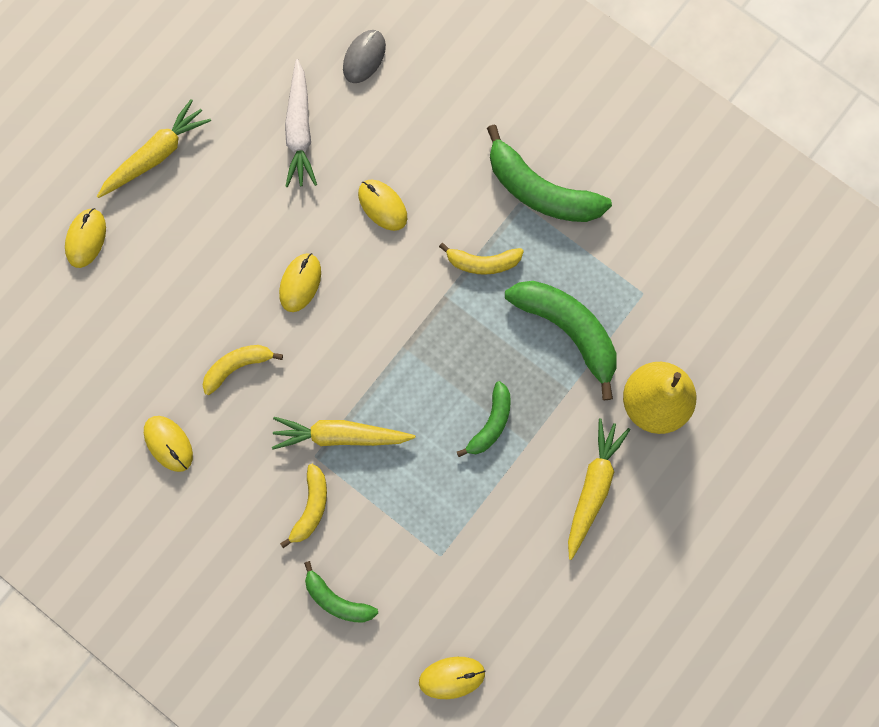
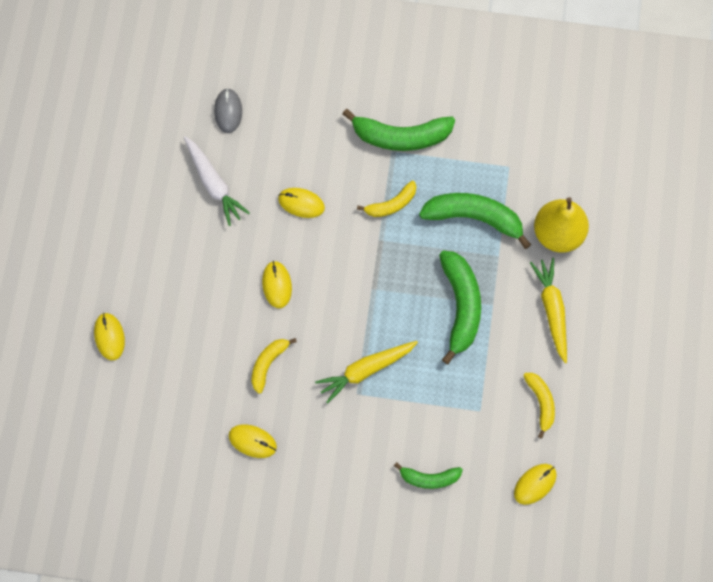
camera: 30 degrees left, 5 degrees down
(156, 155) = (124, 254): yellow carrot -> none
(311, 507) = (375, 428): yellow banana -> yellow banana (541, 402)
(491, 423) = (460, 306): green banana -> green banana, size x1.76

